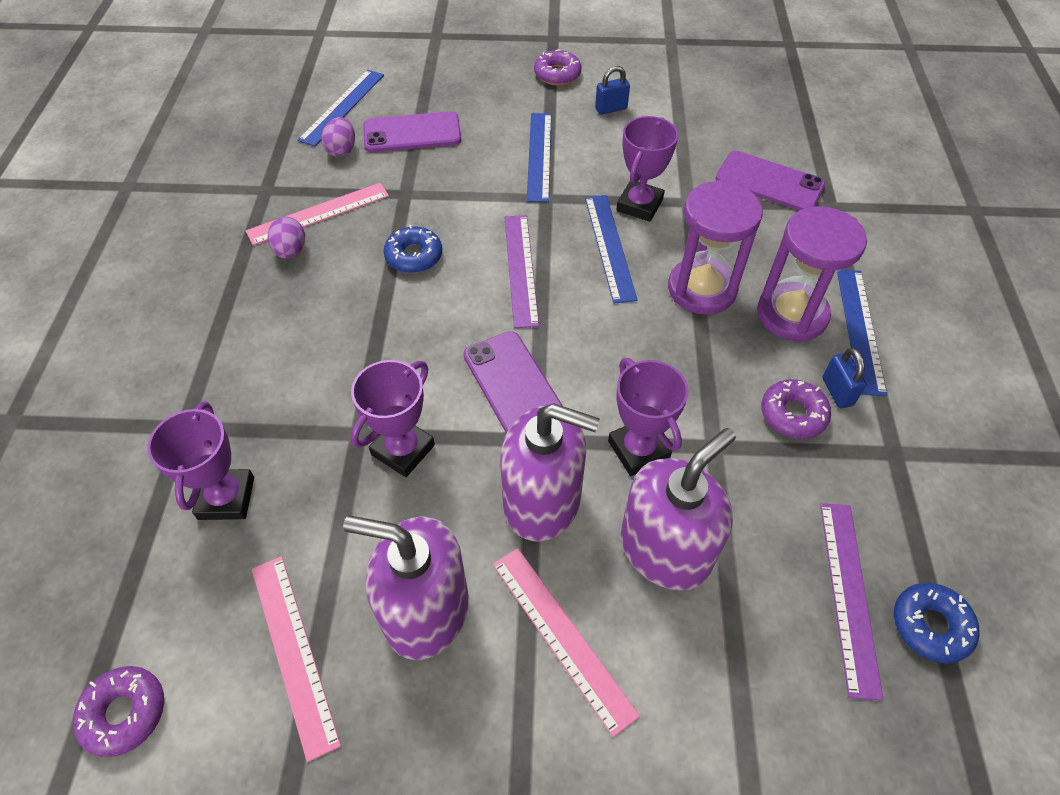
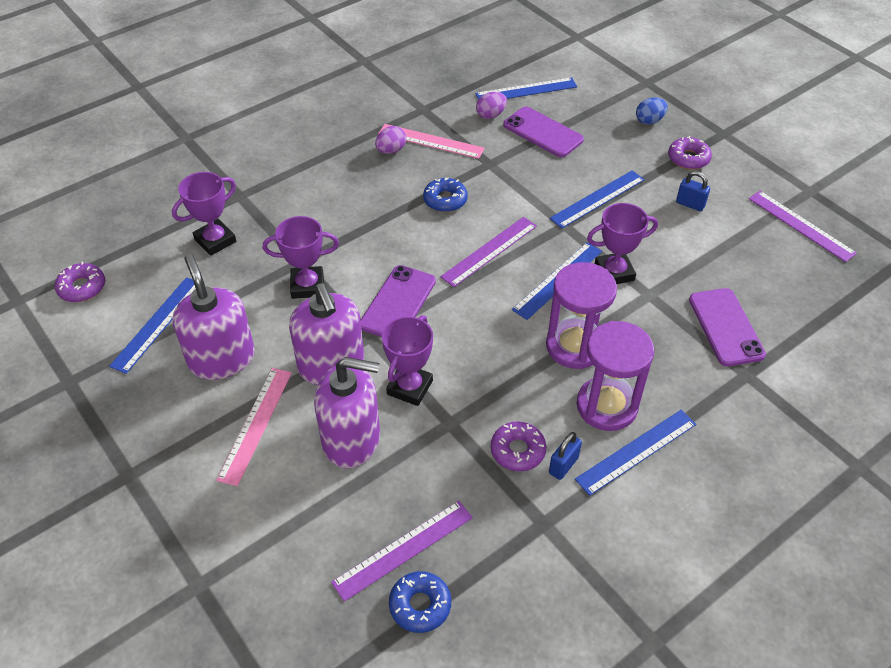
camera: 50 degrees right, 5 degrees down
(293, 652) = (157, 324): pink ruler -> blue ruler
(484, 64) = (649, 121): none -> blue egg
(702, 70) = (801, 225): none -> purple ruler

